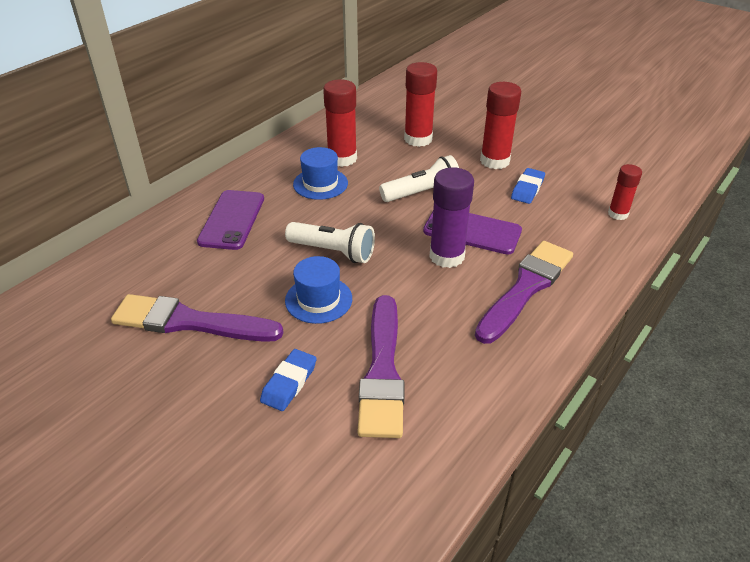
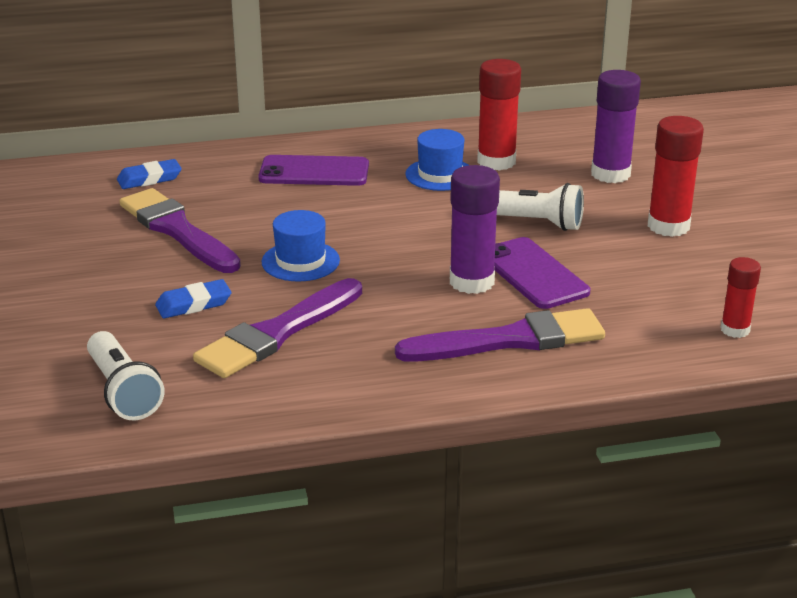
camera: 40 degrees right, 10 degrees down
(232, 220) = (314, 172): purple phone -> purple phone turned 45 degrees clockwise
(333, 251) = (367, 232): white flashlight -> white flashlight (123, 391)
(418, 139) = (610, 174): red glue stick -> purple glue stick
(527, 189) = (662, 265): blue eraser -> blue eraser (149, 179)

